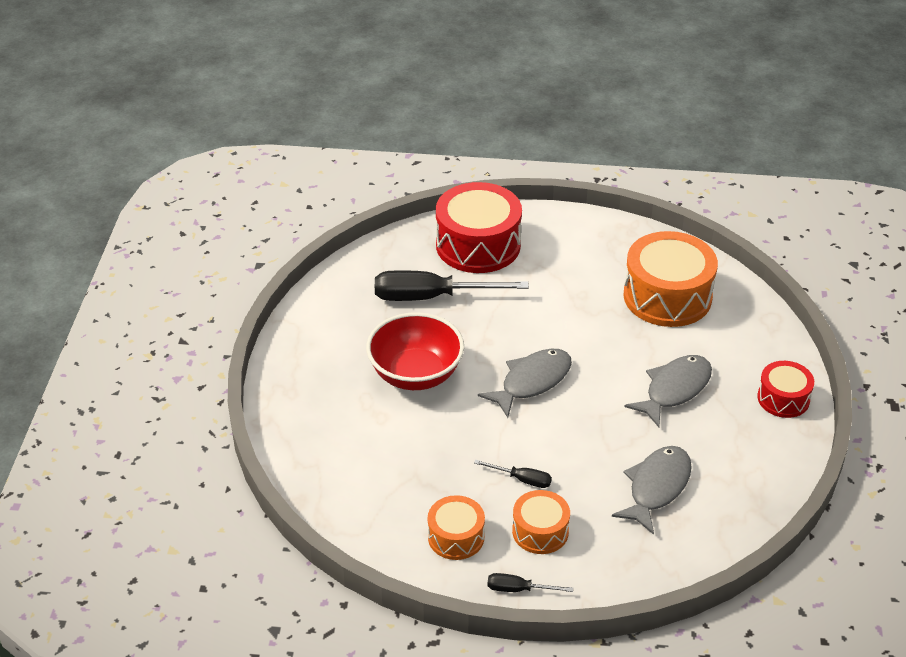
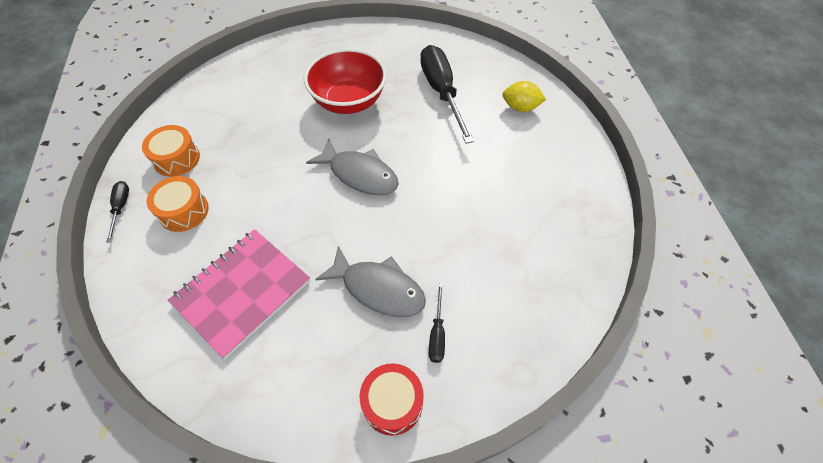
camera: 75 degrees right, 15 degrees up
(478, 245) = (520, 107): red drum -> yellow lemon
(522, 479) = (242, 188): black screwdriver -> black screwdriver (437, 334)
(656, 487) = (242, 292): grey fish -> pink notebook
(667, 296) = (516, 262): orange drum -> none

